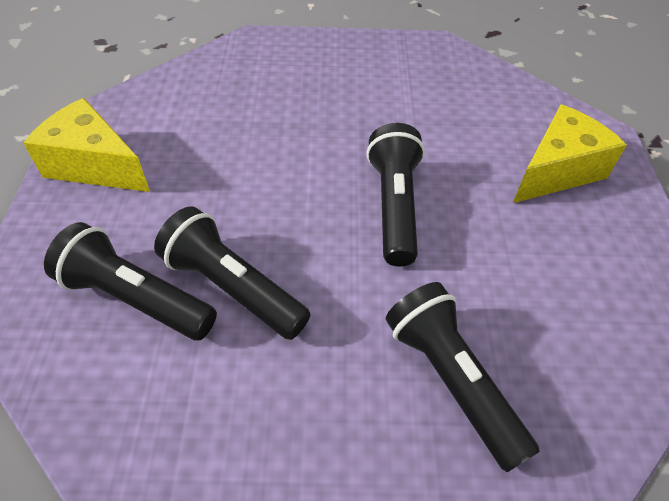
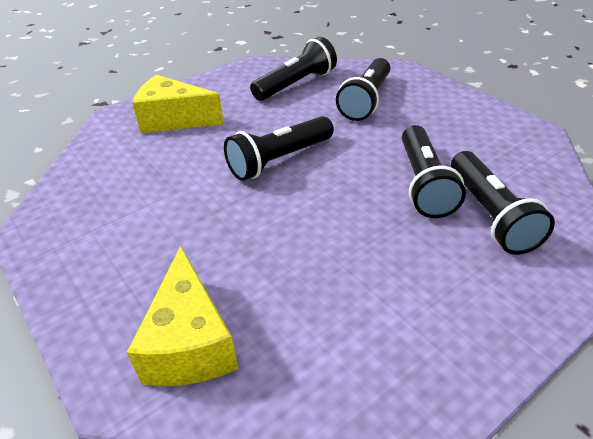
camera: 125 degrees left, 10 degrees down
(94, 165) = (451, 345): yellow cheese -> yellow cheese (190, 342)
(571, 332) = (296, 84): none -> black flashlight

